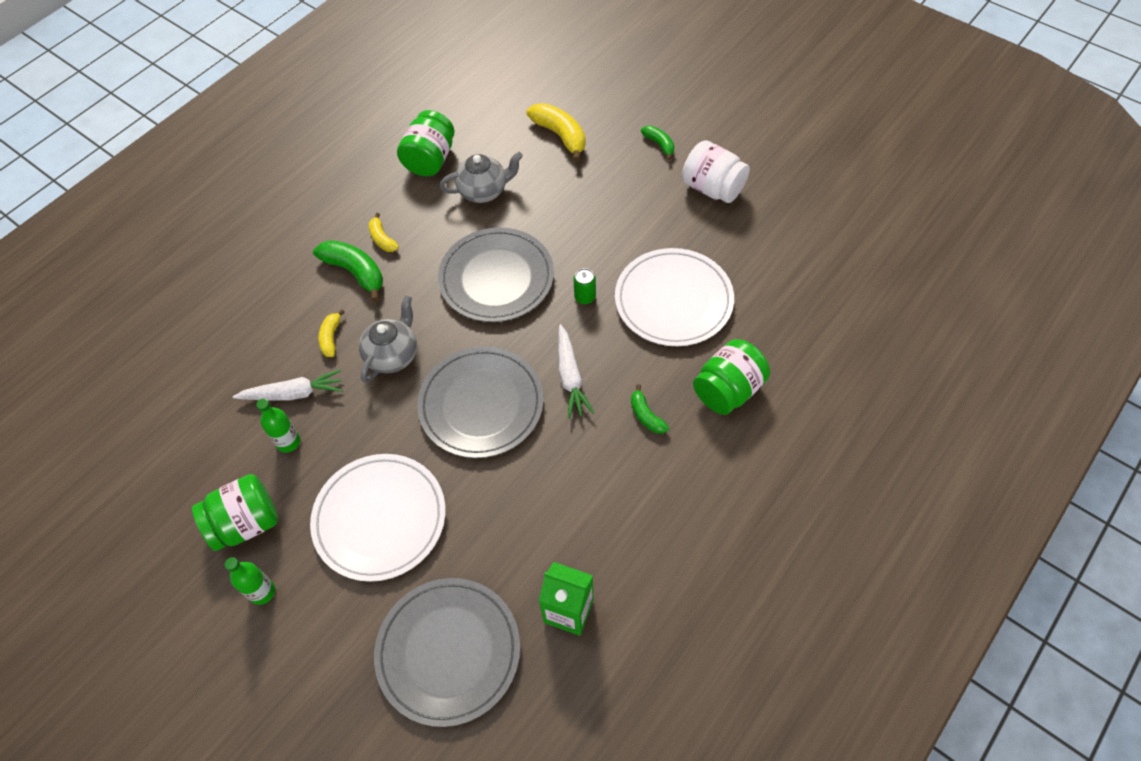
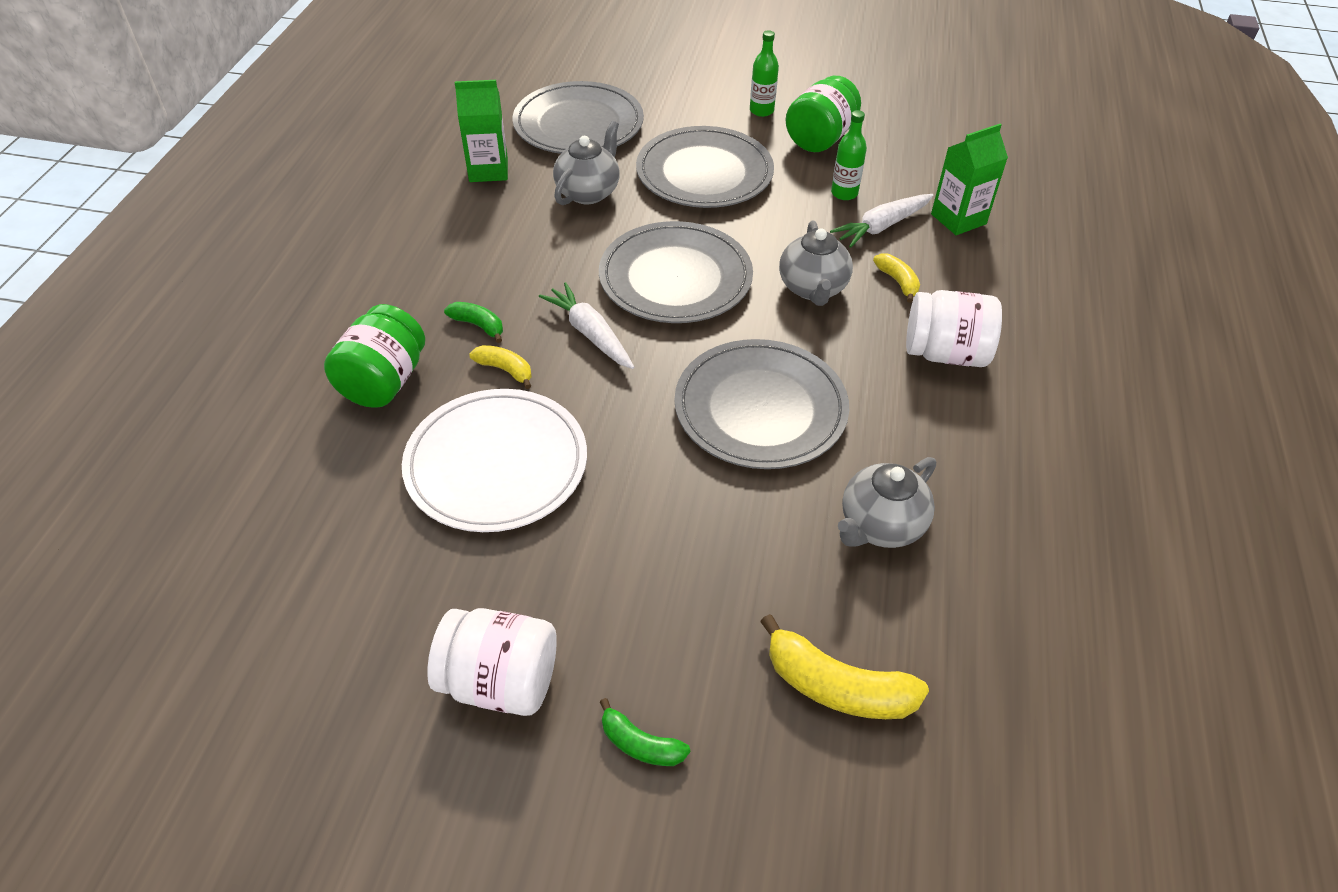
camera: 150 degrees right, 10 degrees down
(232, 377) = (958, 219): none -> green carton
(355, 272) = (945, 353): green banana -> white jar
(380, 518) = (704, 173): white plate -> grey plate
(382, 239) = (954, 404): yellow banana -> yellow banana (505, 370)
(430, 160) = (1010, 547): green jar -> none
(493, 536) = (588, 192): none -> grey teapot
(585, 297) = (624, 426): green can -> none

